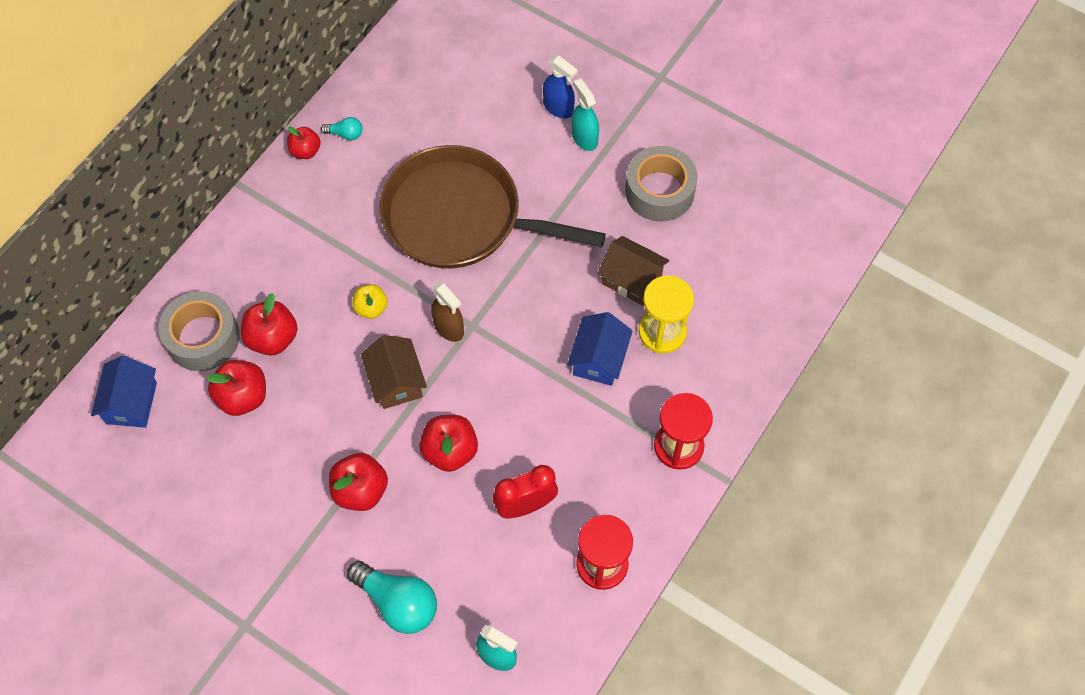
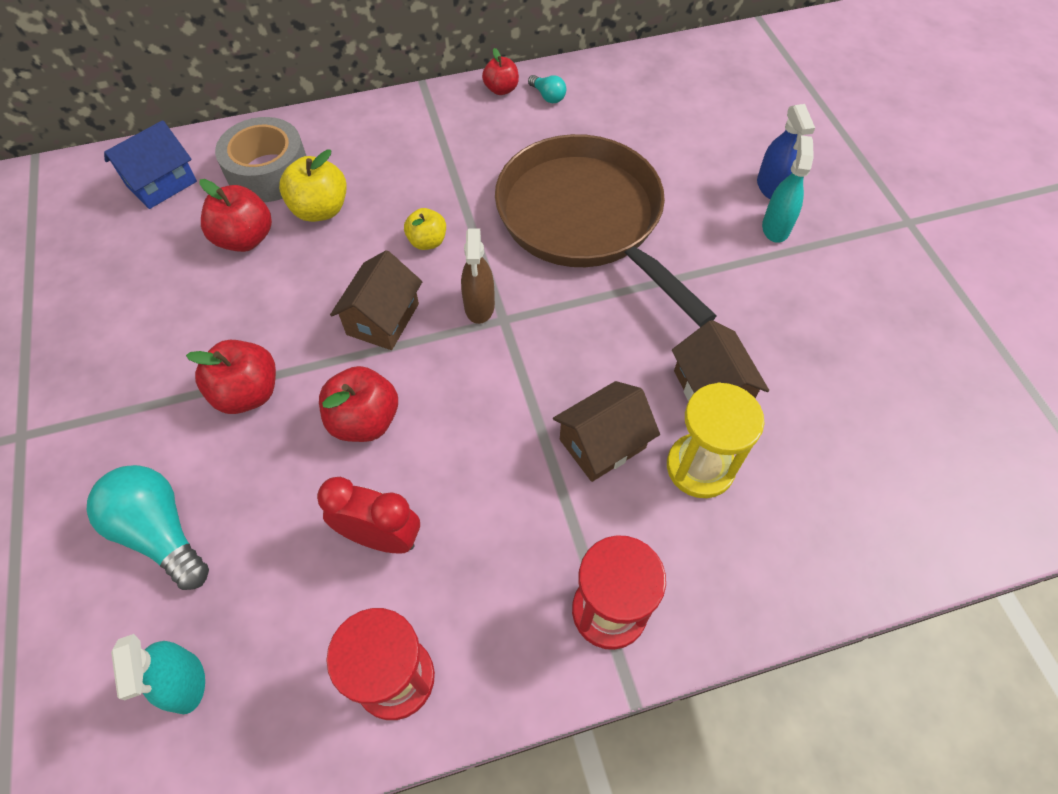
camera: 40 degrees right, 5 degrees down
(272, 338) = (320, 210): red apple -> yellow apple
(398, 602) = (160, 532): turquoise light bulb -> turquoise light bulb turned 150 degrees clockwise
(599, 359) = (602, 444): blue house -> brown house
(659, 191) = (818, 324): grey tape -> none

